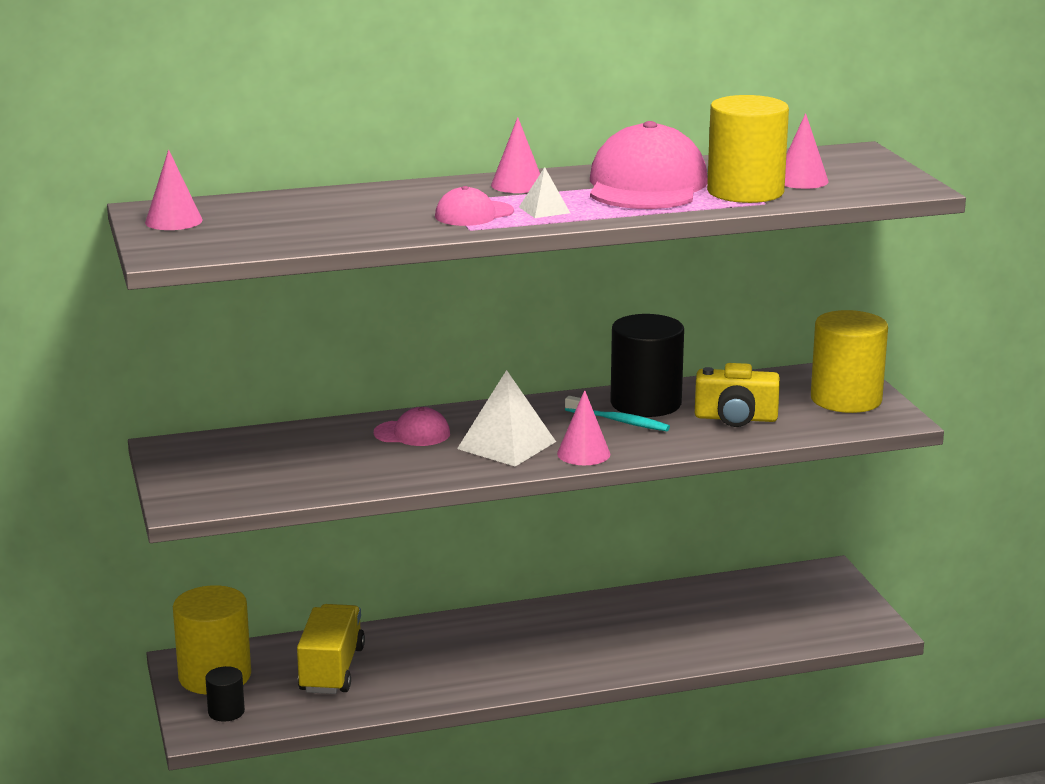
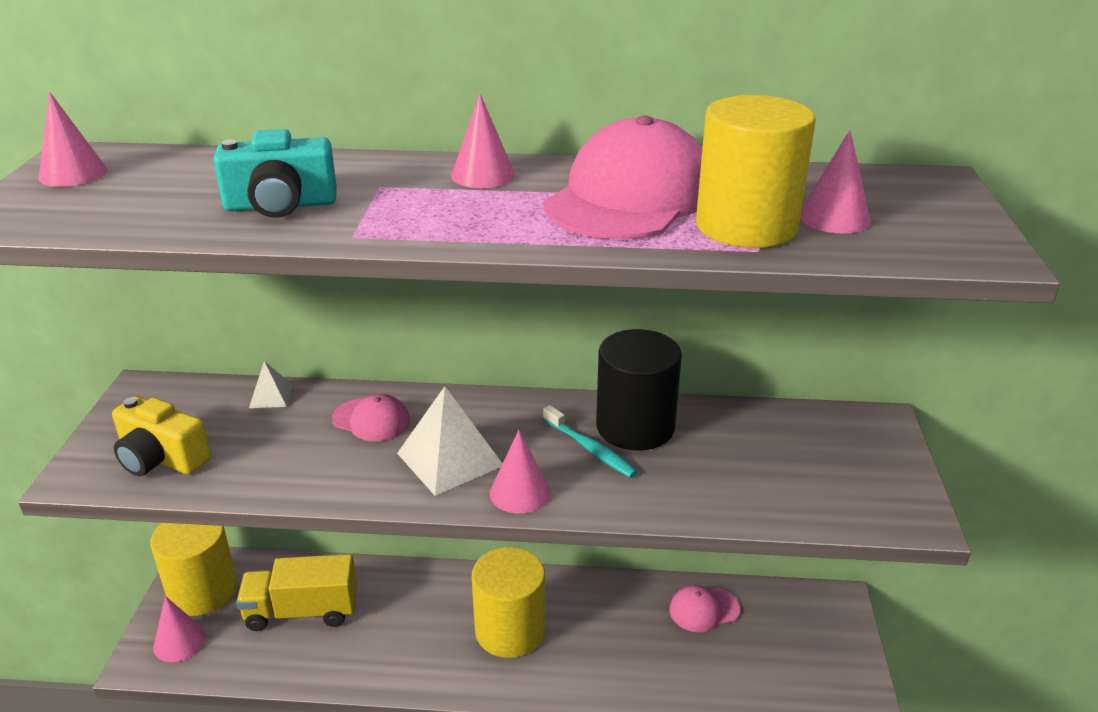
camera: 20 degrees right, 10 degrees up
(226, 712) = (179, 641): black cylinder -> pink cone
(332, 670) = (302, 611): yellow truck -> yellow truck turned 120 degrees counterclockwise
(385, 219) = (281, 205): none -> turquoise camera
(474, 214) = (385, 212): pink cap -> pink cap (704, 609)
(544, 210) = (472, 218): white pyramid -> white pyramid (271, 396)
(735, 418) = (721, 472): yellow camera -> yellow camera (161, 458)
(846, 399) = (866, 469): yellow cylinder -> yellow cylinder (510, 630)

